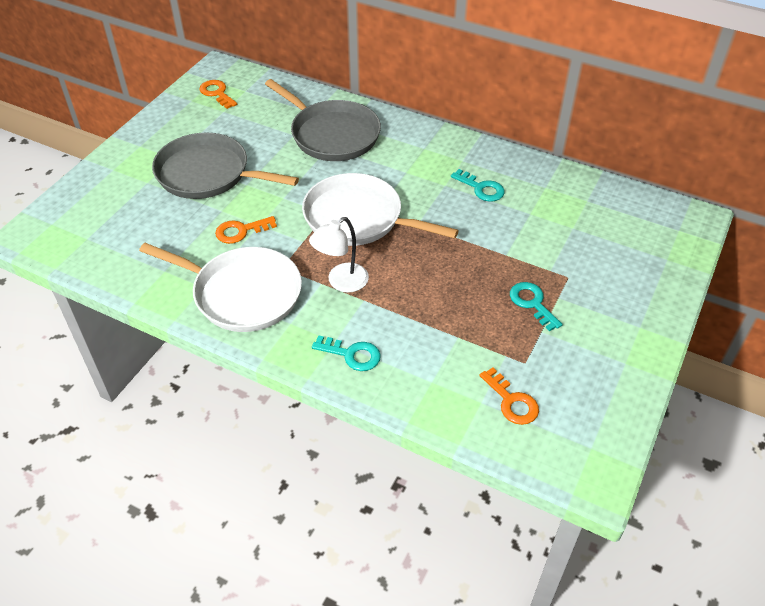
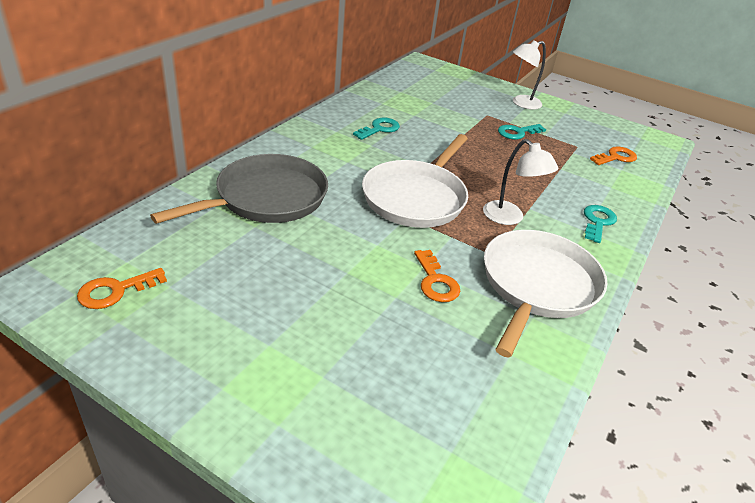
camera: 90 degrees left, 10 degrees down
(207, 174) = (318, 307): grey pan -> none
(625, 314) = (521, 103): none -> white lamp

